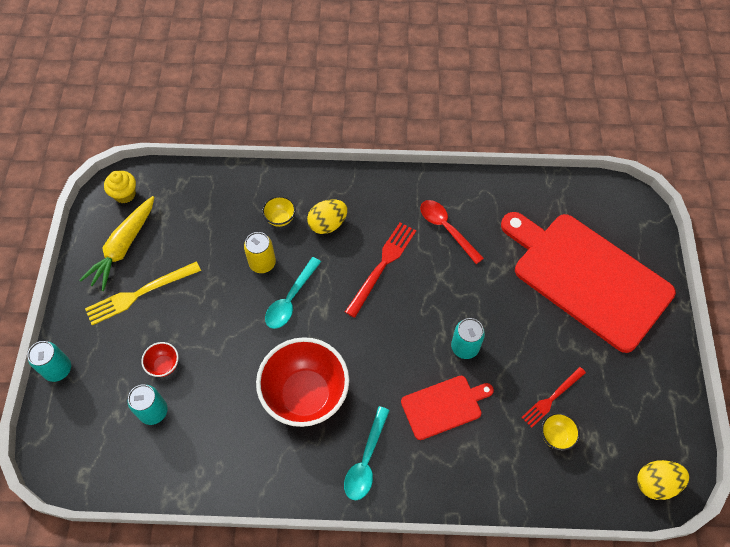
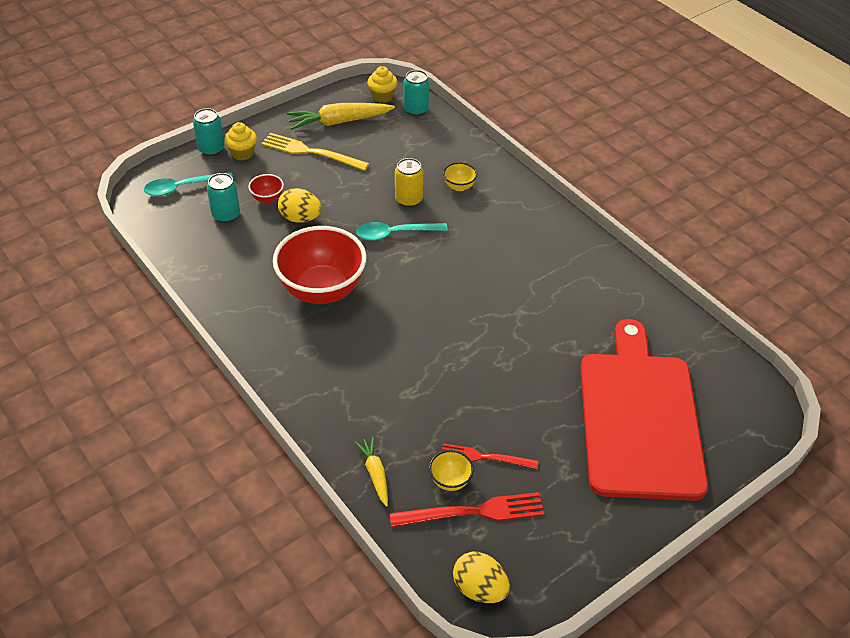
camera: 50 degrees right, 15 degrees down
(88, 347) = (242, 153): none -> yellow cupcake
(328, 224) = (486, 216): yellow egg -> yellow egg (300, 218)
(366, 460) = (301, 359): turquoise spoon -> turquoise spoon (182, 188)
(382, 266) = (486, 270): red fork -> red fork (473, 512)
(444, 406) = (399, 383): red cutting board -> none
(446, 229) = (570, 291): red spoon -> none
(465, 347) = (470, 367): turquoise can -> turquoise can (416, 110)
(515, 483) = (375, 474): none -> yellow carrot

